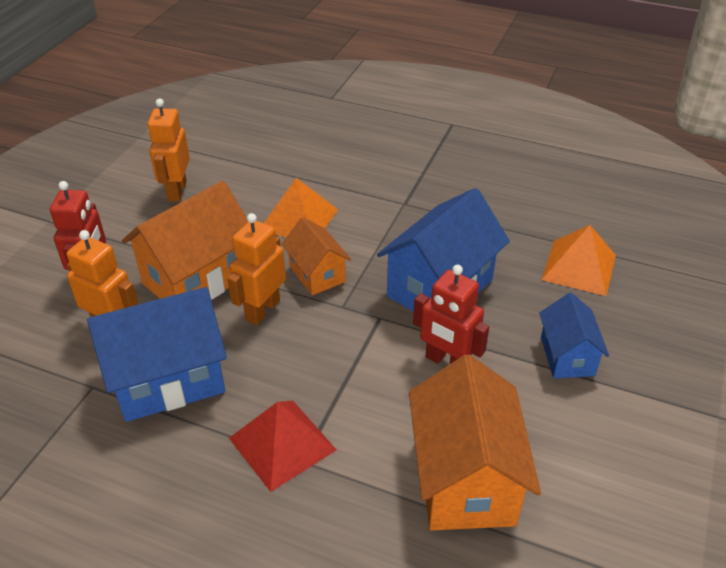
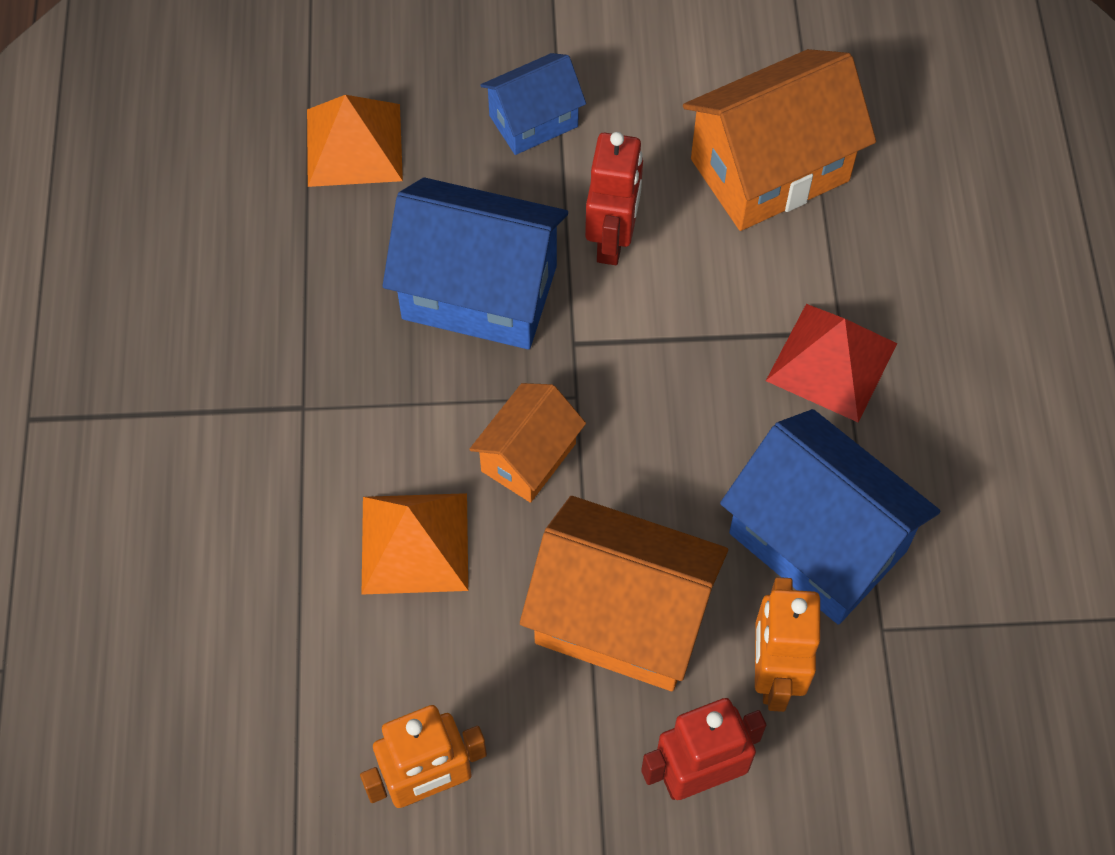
camera: 115 degrees left, 20 degrees up
(262, 310) = (637, 493): orange robot -> none

